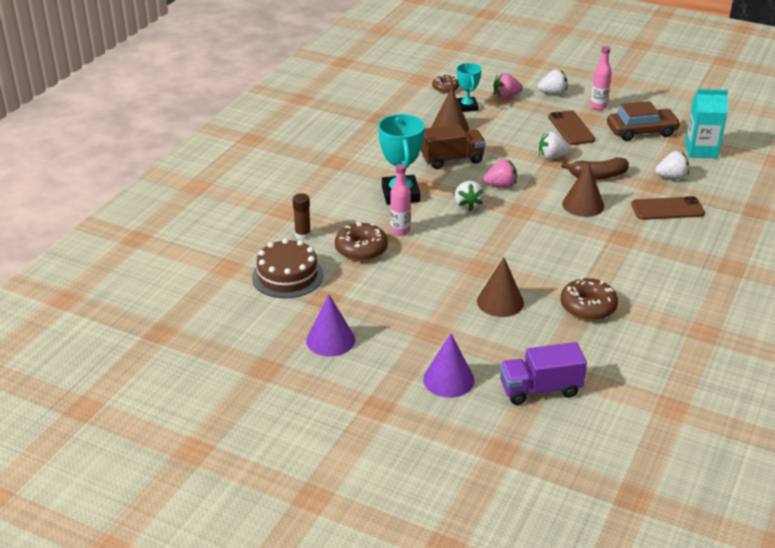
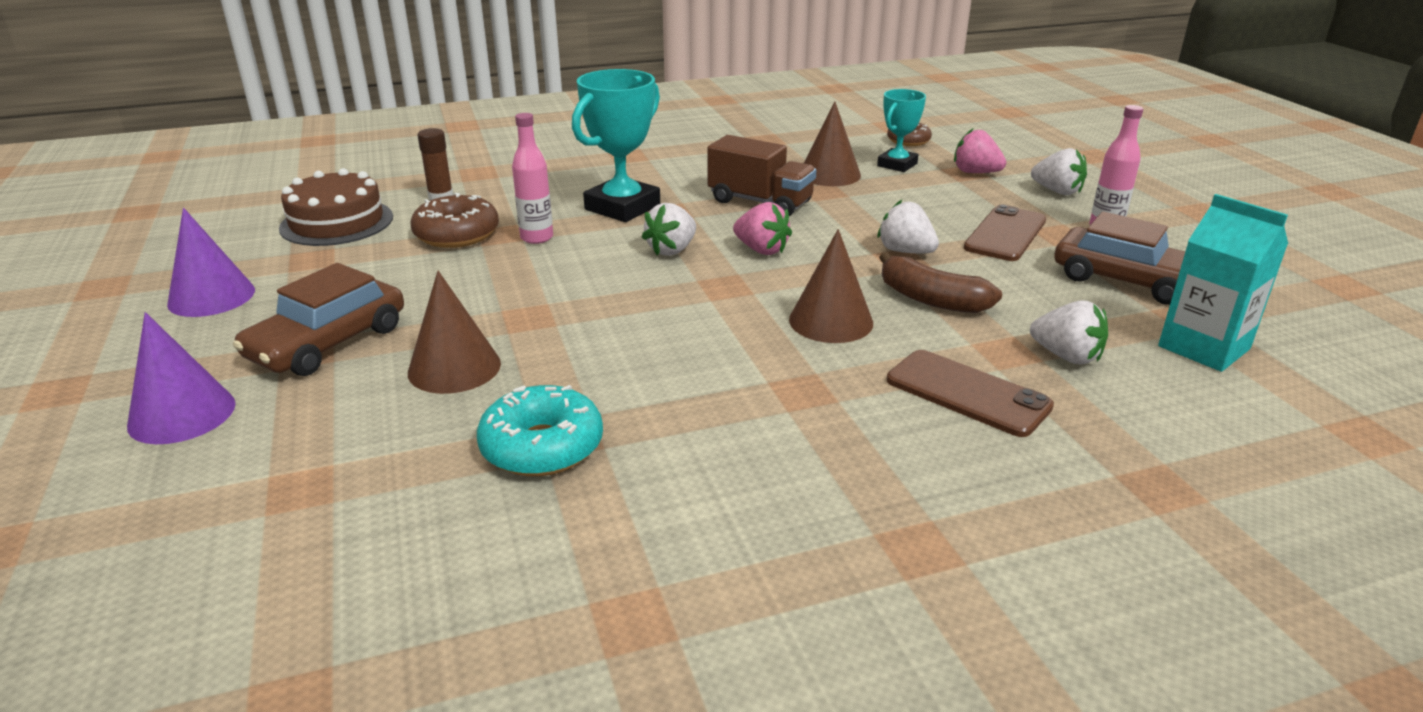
camera: 45 degrees right, 5 degrees down
(431, 324) = (328, 342): none -> brown car
(540, 389) = (223, 508): purple truck -> none
(588, 307) = (542, 447): brown donut -> turquoise donut

